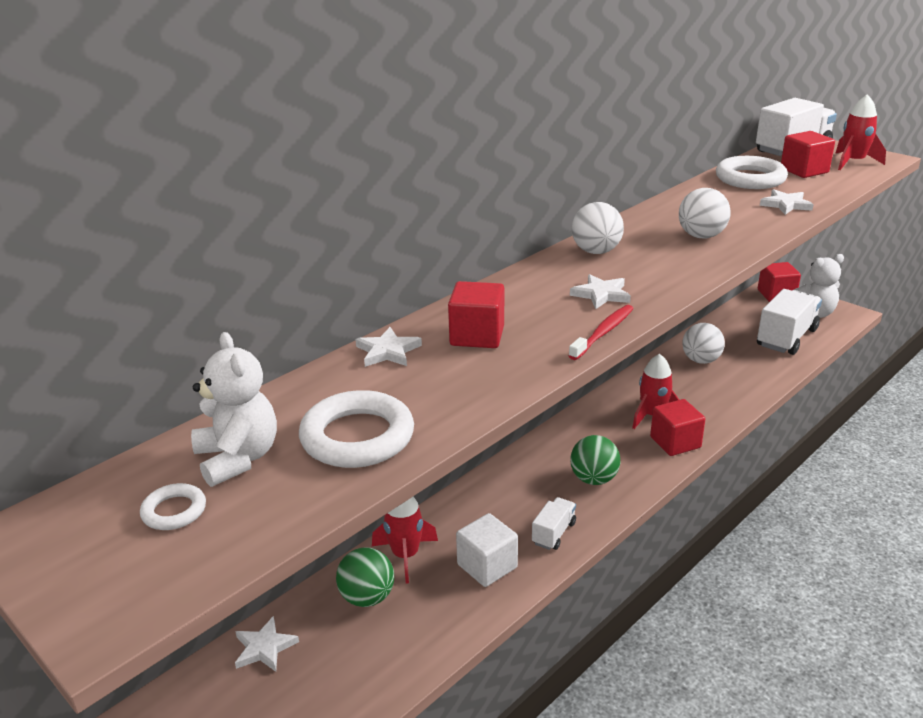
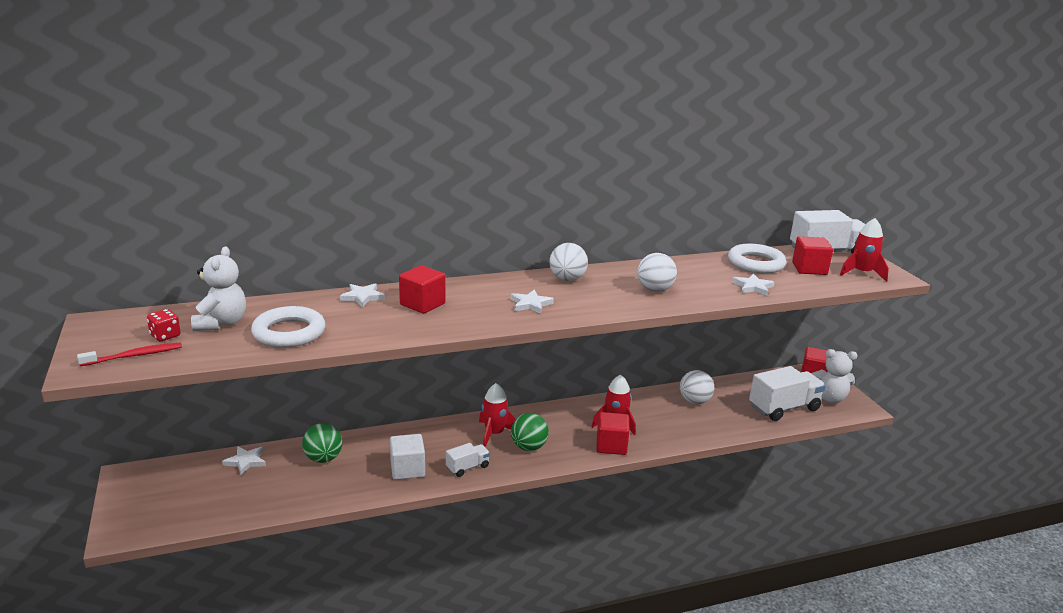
camera: 25 degrees right, 5 degrees down
(174, 511) = (165, 336): white ring -> red dice
(405, 555) = (367, 445): red rocket -> red rocket (494, 434)
(603, 333) = (498, 325): red toothbrush -> red toothbrush (134, 356)

